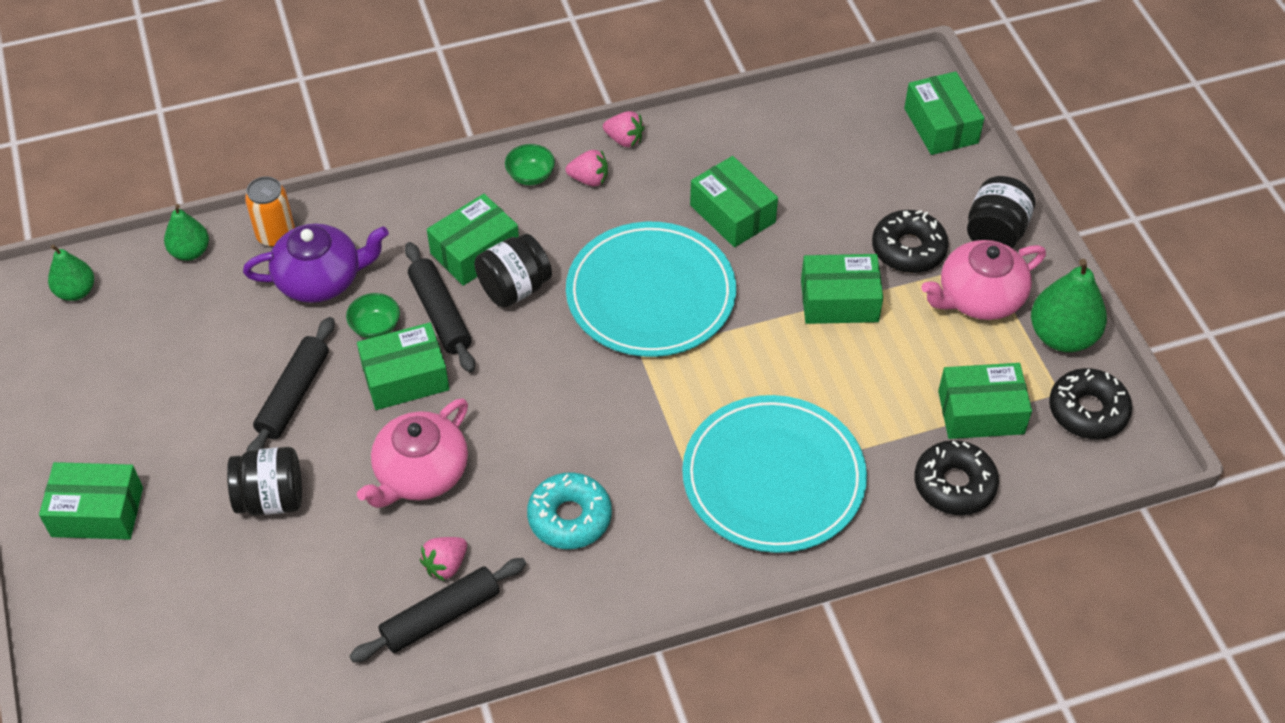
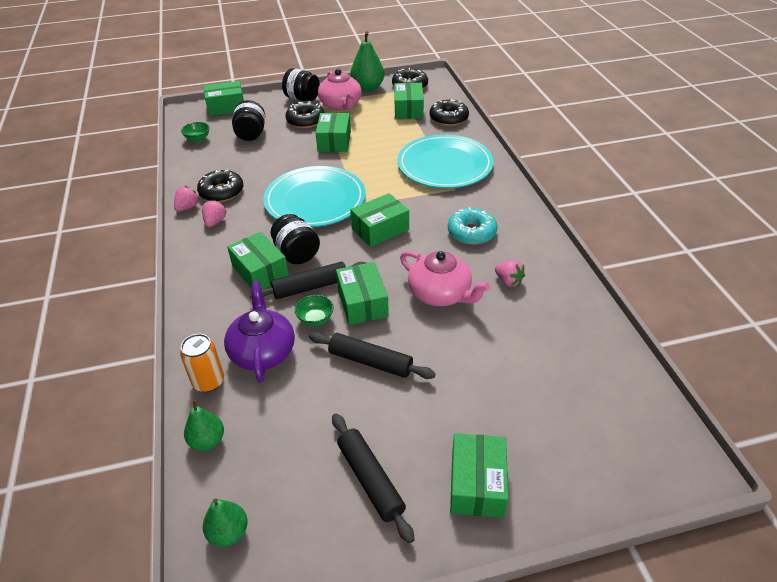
camera: 85 degrees left, 10 degrees down
(271, 498) = (461, 369): black jar -> black jar (251, 134)
(441, 617) = (544, 283): black rolling pin -> black rolling pin (370, 479)
(530, 176) = (202, 246): green bowl -> green bowl (197, 139)
(667, 172) = (221, 192): none -> black donut
(732, 213) = (263, 170): green box -> green box (380, 229)

